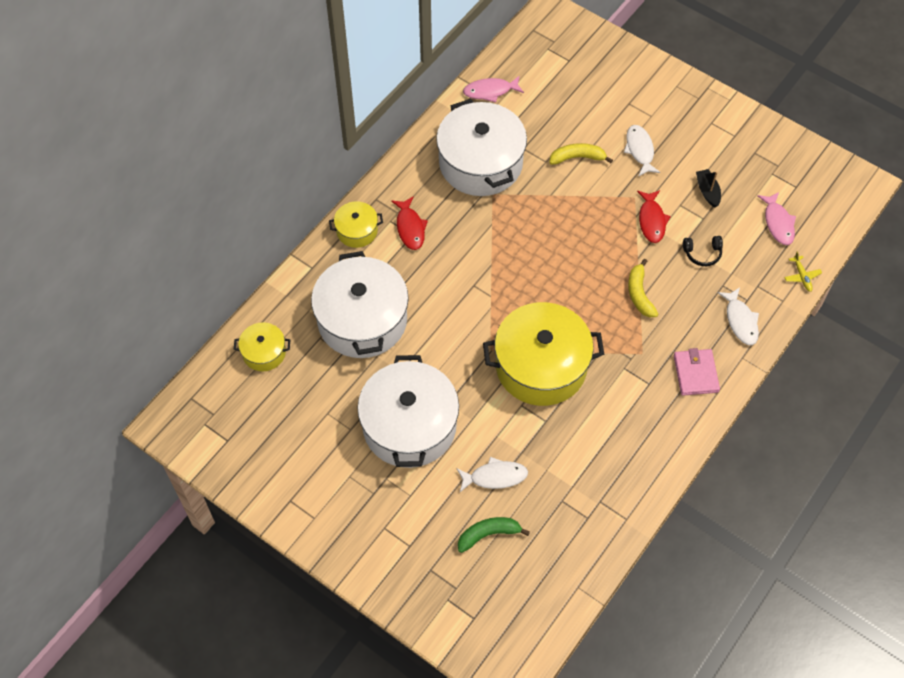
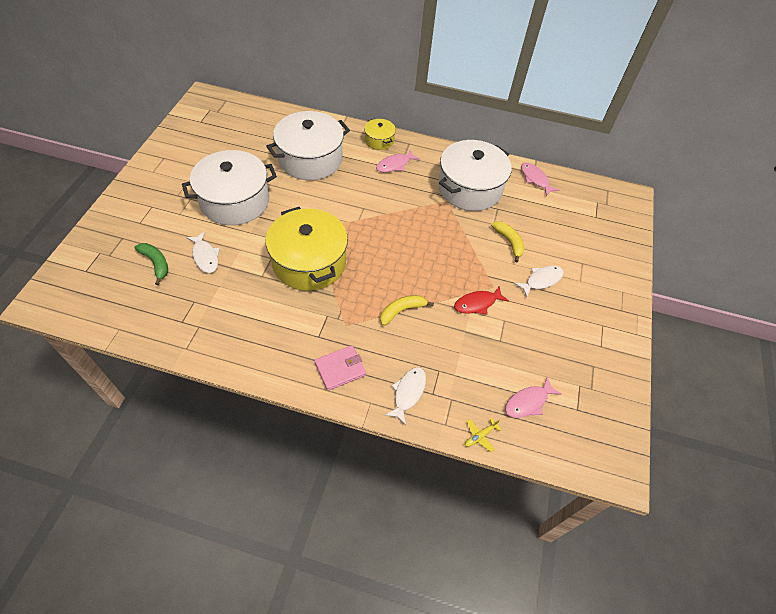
camera: 65 degrees right, 5 degrees down
(264, 352) = (268, 122): yellow pot -> none
(410, 228) = (395, 165): red fish -> pink fish
(702, 253) = (464, 348): black headphones -> none
(707, 191) = (529, 338): black boat -> none
(740, 321) = (408, 393): white fish -> white fish turned 150 degrees clockwise

